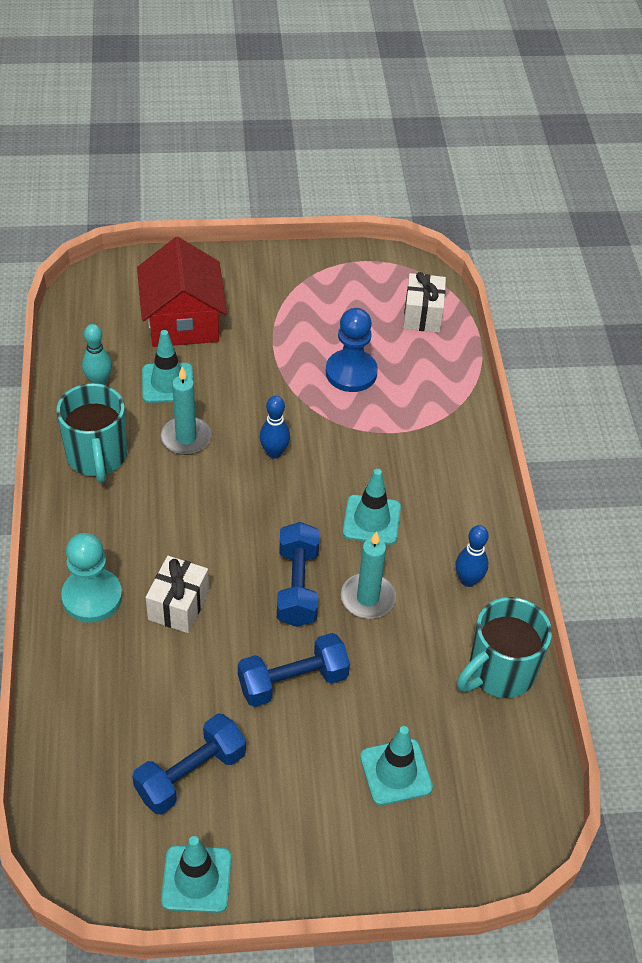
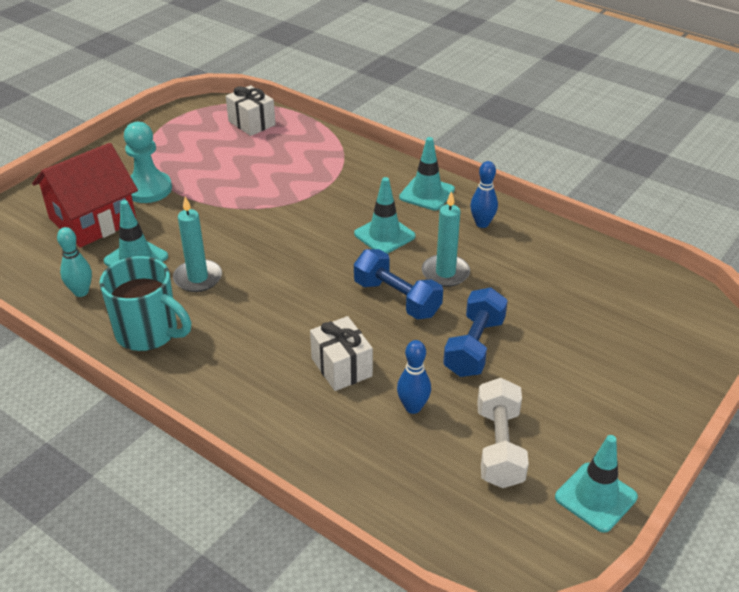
camera: 45 degrees left, 10 degrees down
(92, 597) = (275, 411): turquoise pawn -> turquoise pawn (148, 189)
(183, 321) = (92, 220): red house -> red house turned 75 degrees counterclockwise
(190, 774) = (499, 447): blue dumbbell -> white dumbbell
(274, 452) = (270, 245): blue bowling pin -> blue bowling pin (413, 407)
(351, 373) = (253, 175): blue pawn -> none
(396, 772) = (599, 340): turquoise traffic cone -> turquoise traffic cone (427, 193)
(499, 672) = (567, 251): turquoise mug -> none

